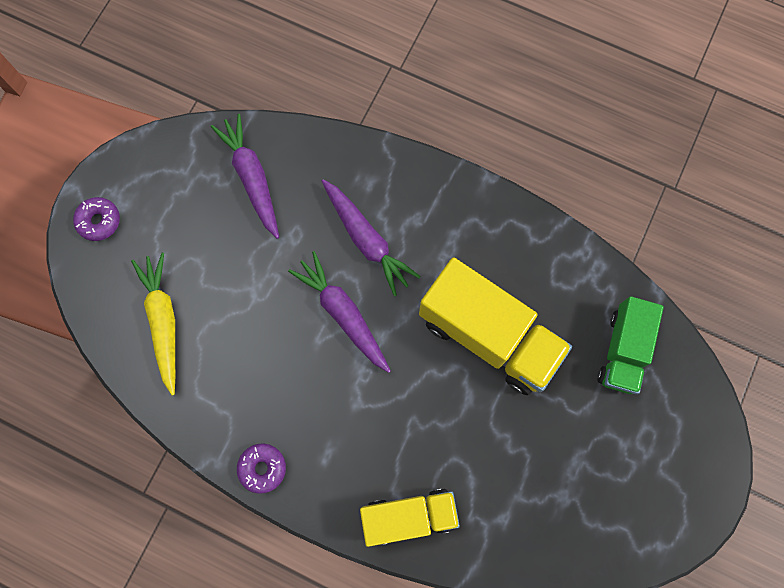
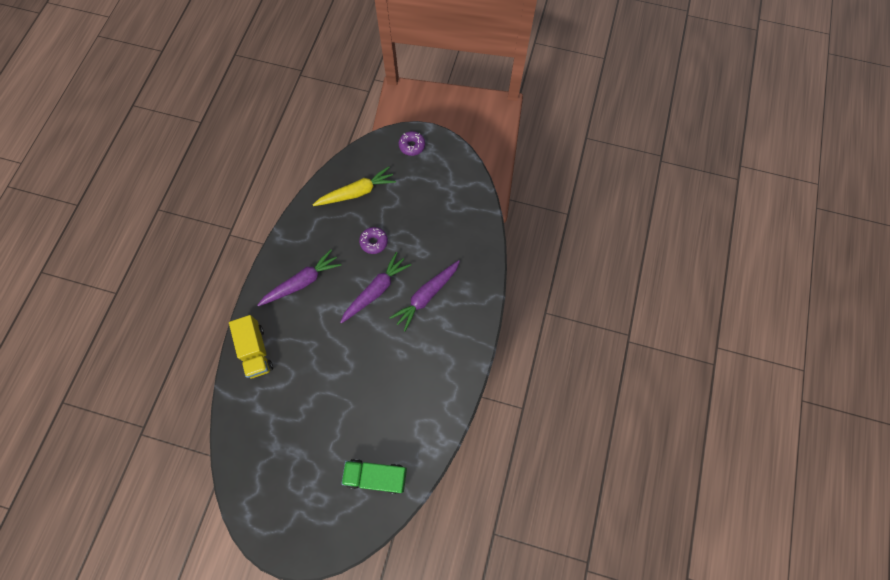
camera: 80 degrees right, 5 degrees down
(252, 178) = (454, 221): purple carrot -> purple carrot (302, 282)
(262, 468) = (277, 263): purple donut -> purple donut (374, 242)
(488, 336) = (374, 383): yellow truck -> none

